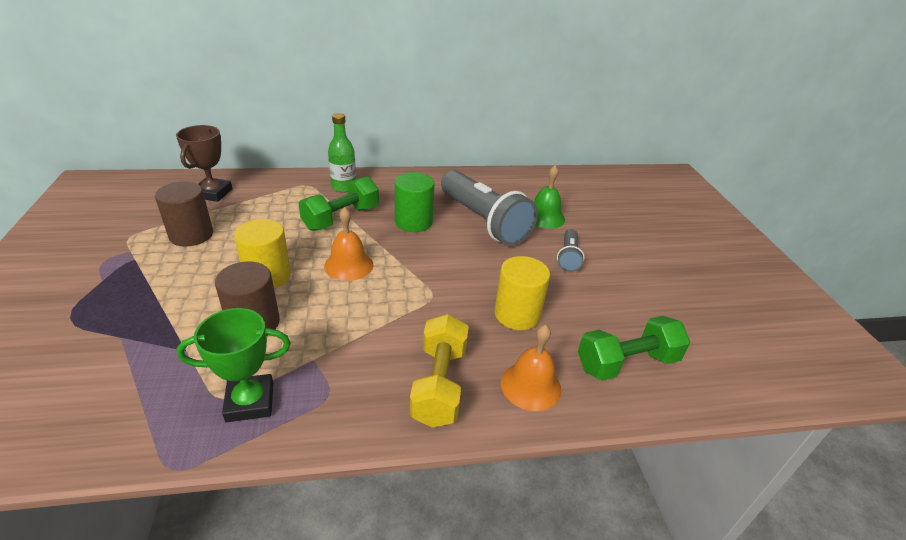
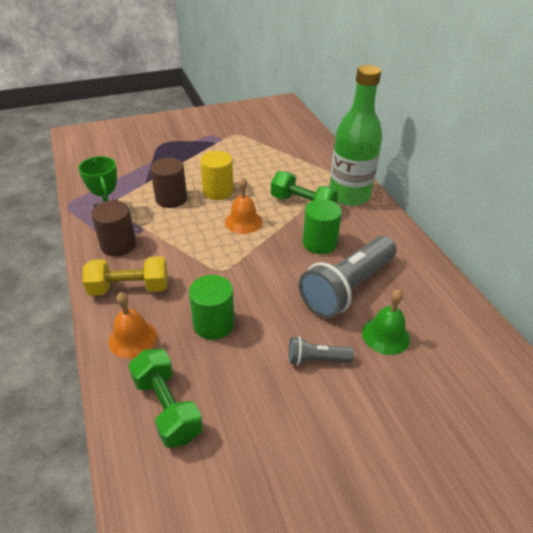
camera: 80 degrees right, 5 degrees up
(191, 235) = (248, 152): brown cylinder -> brown cylinder (118, 245)
(213, 193) = (300, 144): brown trophy -> none
(343, 187) = (349, 195): green bottle -> green bottle, size x1.92
(517, 314) = (213, 324): yellow cylinder -> green cylinder

